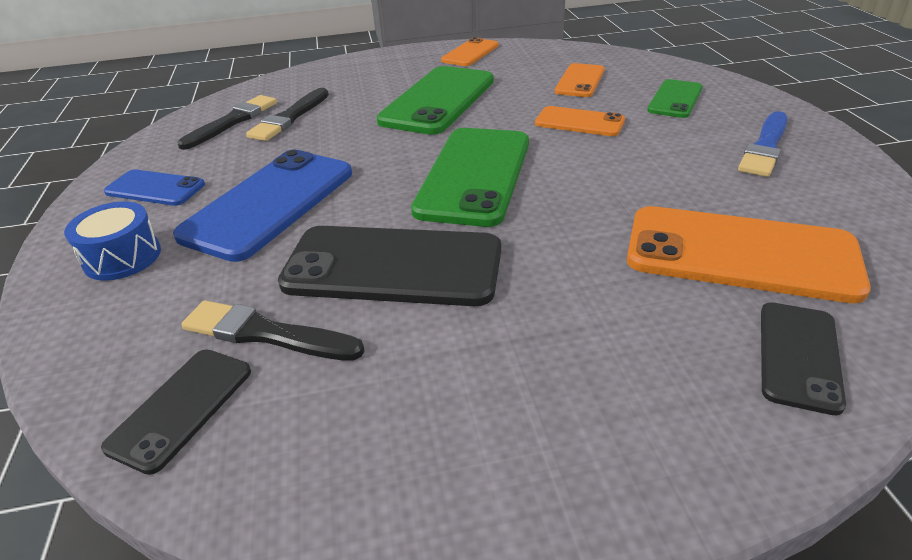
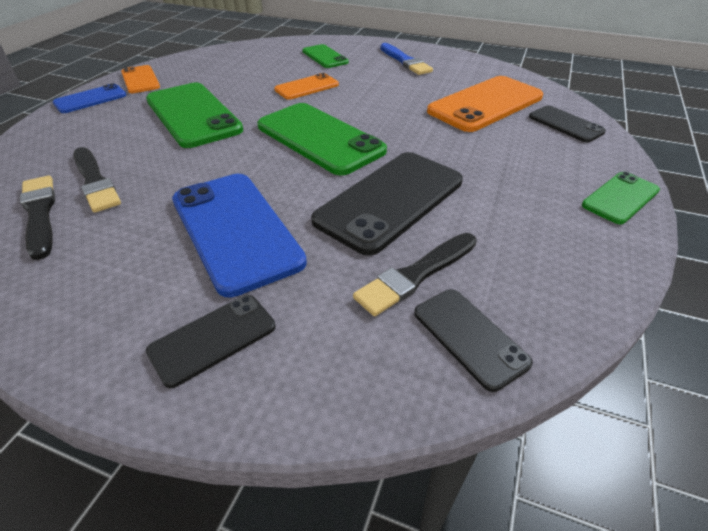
camera: 60 degrees left, 5 degrees up
(122, 257) = (213, 339): blue drum -> black phone
(155, 188) = (102, 293): blue phone -> blue phone (90, 99)
(580, 81) = (256, 67): orange phone -> none
(611, 486) = (620, 198): none -> green phone

